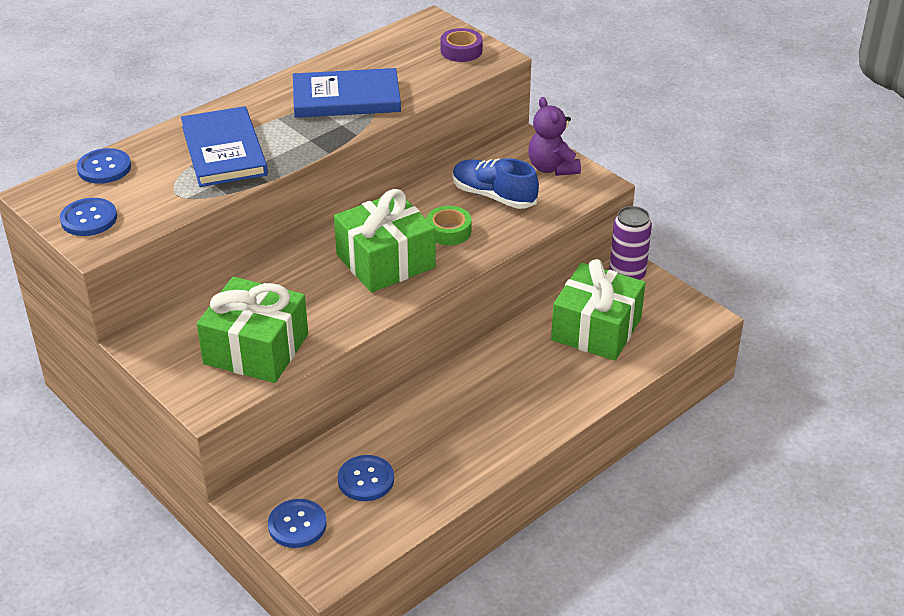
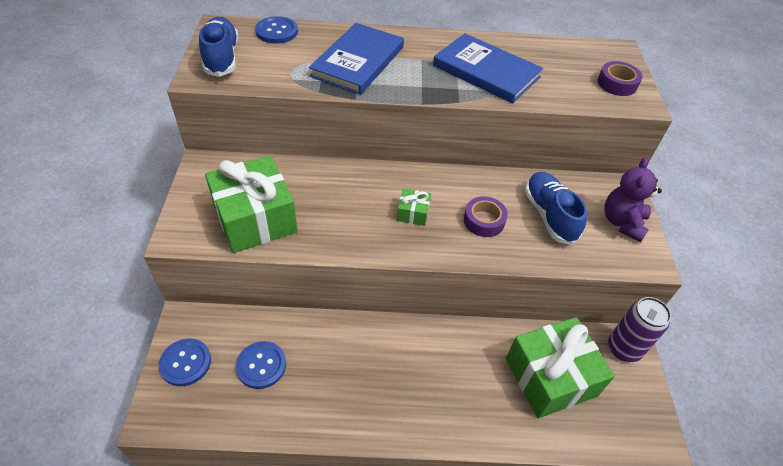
camera: 40 degrees right, 10 degrees up
(89, 219) = (221, 58): blue button -> blue shoe
(385, 261) = (413, 213): green gift -> green gift, size x0.43
(448, 231) = (484, 221): green tape -> purple tape

